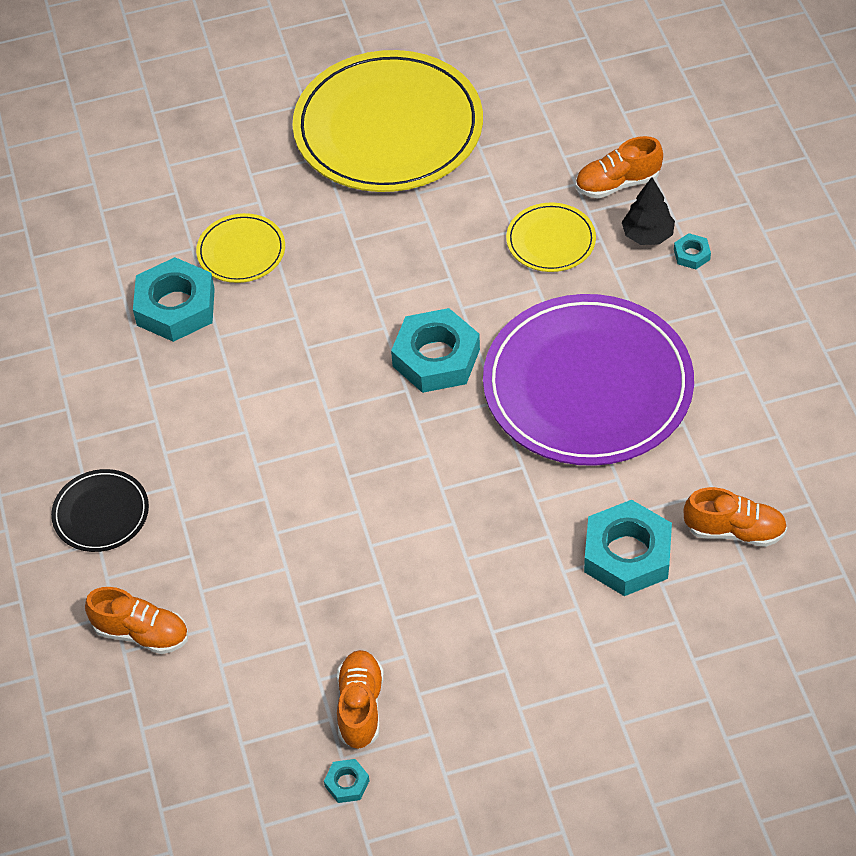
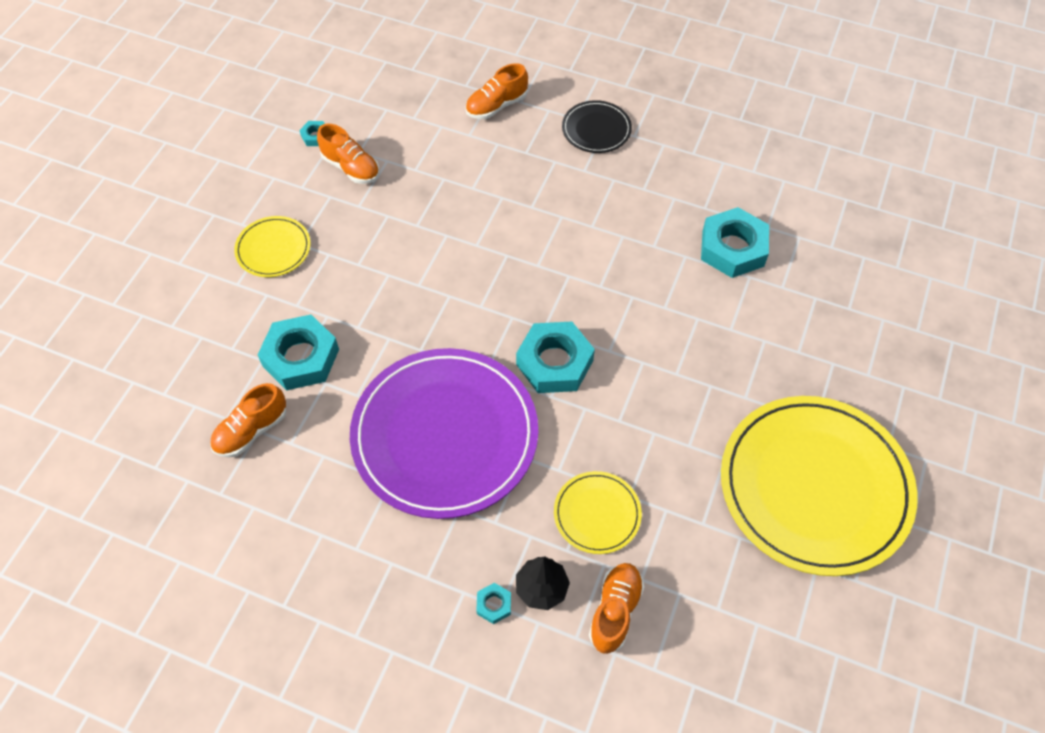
camera: 125 degrees right, 5 degrees up
(241, 251) = (755, 312): yellow plate -> yellow plate (273, 249)

